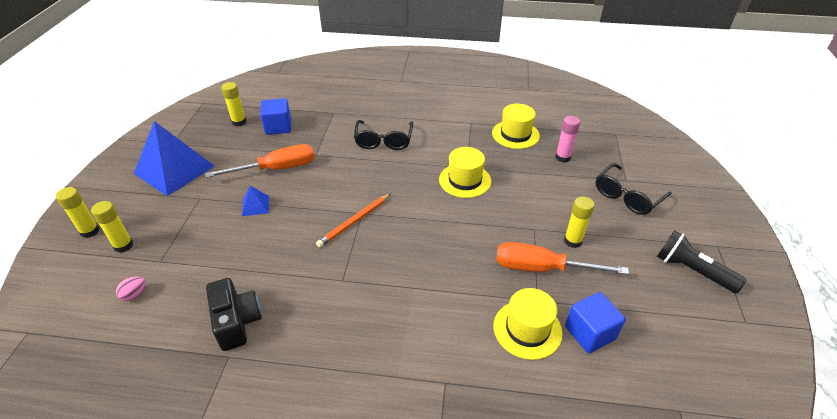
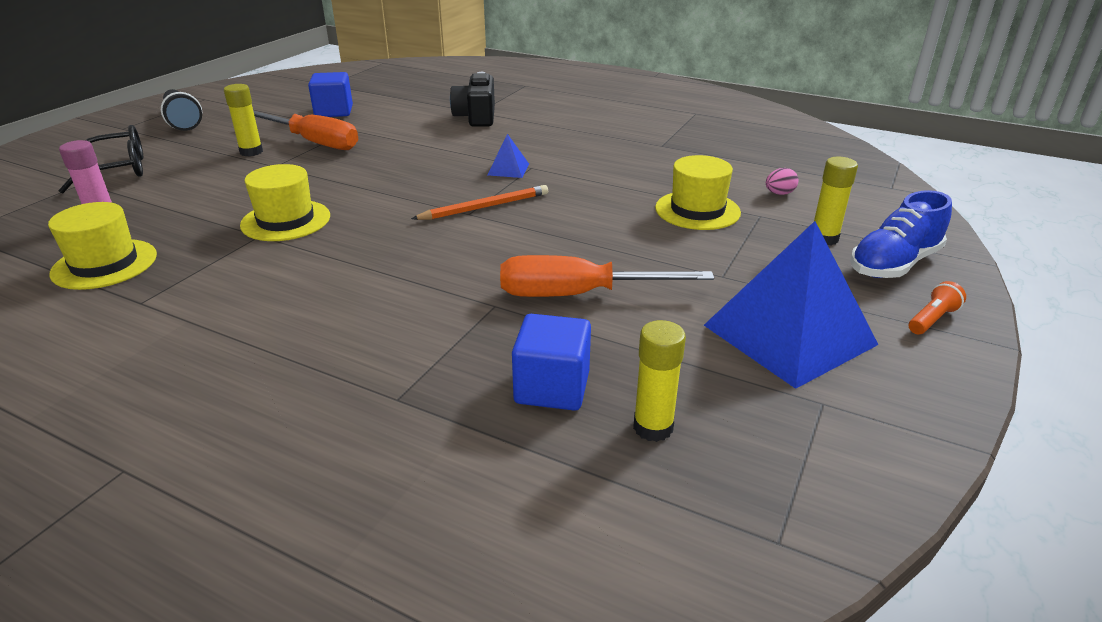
camera: 160 degrees left, 10 degrees down
(90, 231) = (893, 264): yellow glue stick -> blue shoe
(96, 194) = (932, 319): none -> orange flashlight
(236, 322) = (654, 160): black camera -> black camera (476, 117)
(255, 205) = (624, 249): blue pyramid -> blue pyramid (508, 169)
(383, 141) = (346, 303): black glasses -> none
(527, 329) = (382, 120): yellow hat -> yellow hat (697, 210)

